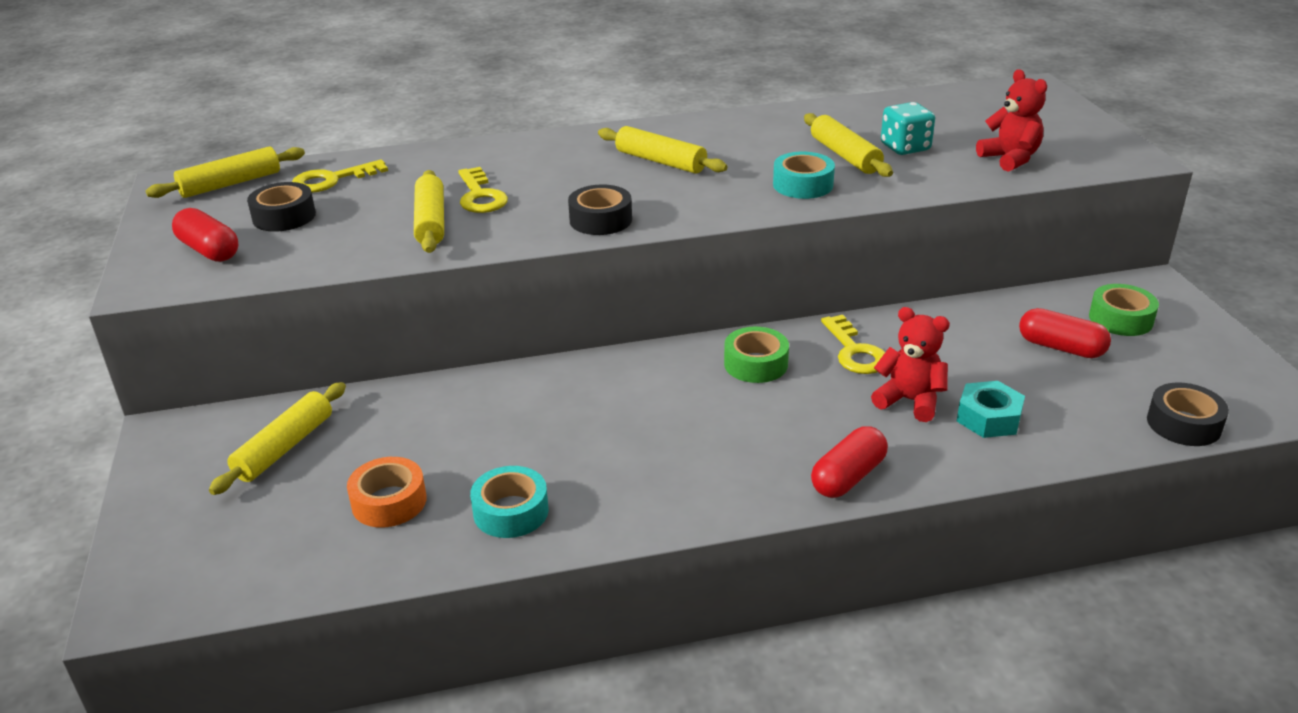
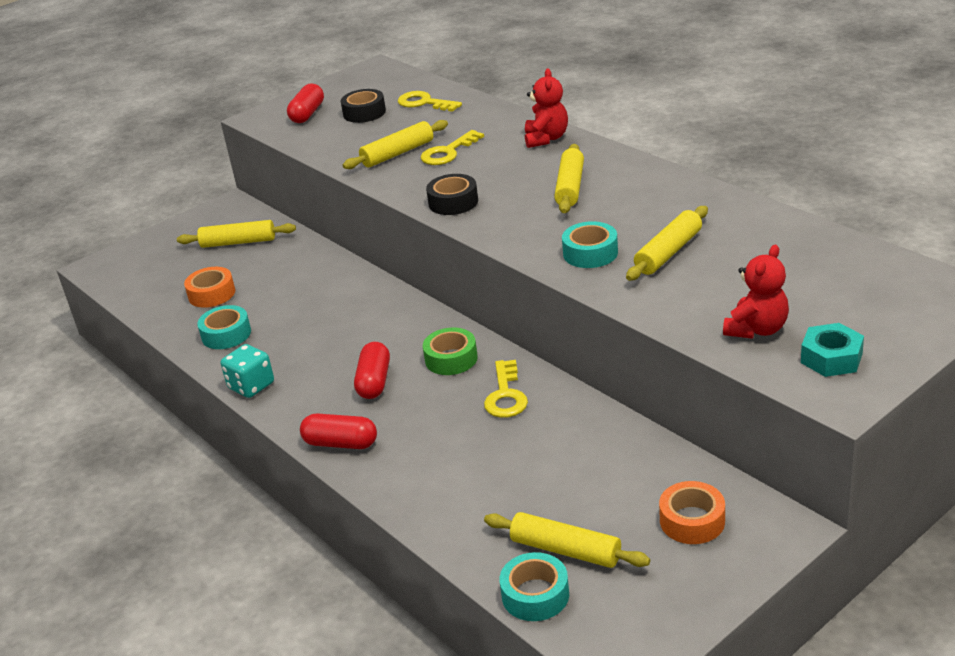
camera: 65 degrees right, 0 degrees up
(230, 184) = (390, 81): yellow rolling pin -> yellow rolling pin (566, 550)
(855, 351) = (506, 395): yellow key -> yellow key turned 45 degrees counterclockwise
(905, 147) = (719, 273): turquoise dice -> turquoise dice (251, 386)
(909, 401) = (457, 441): red teddy bear -> red teddy bear (546, 139)
(988, 418) = (462, 486): turquoise nut -> turquoise nut (831, 358)
(1061, 347) = (606, 497): red capsule -> red capsule (374, 382)
(1120, 319) = (692, 521): green tape -> orange tape
(1183, 424) = (535, 595): black tape -> turquoise tape

